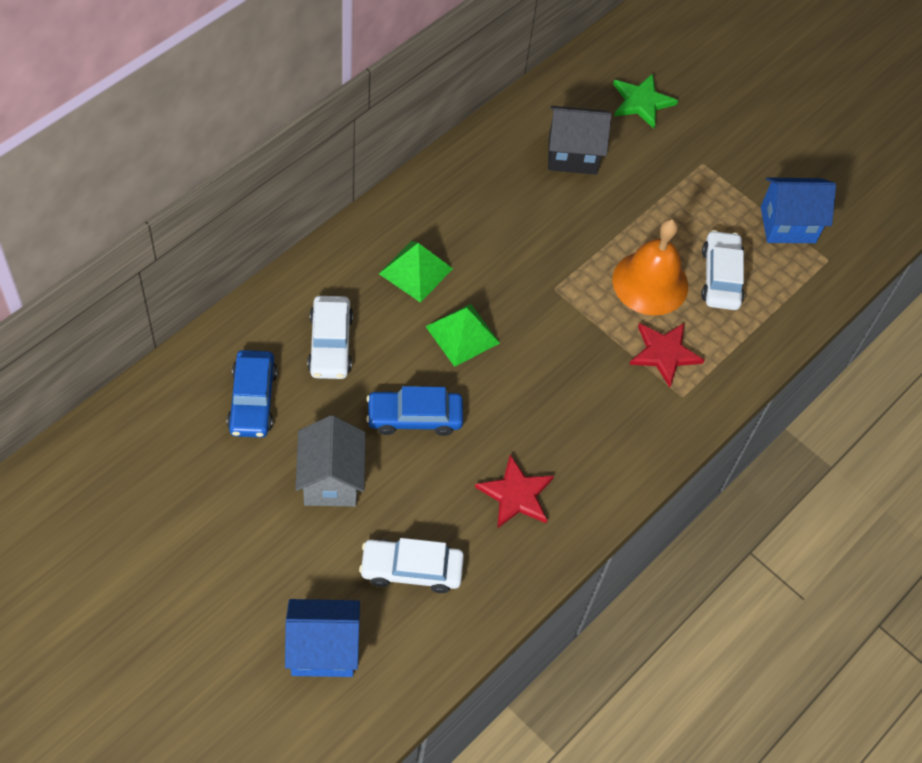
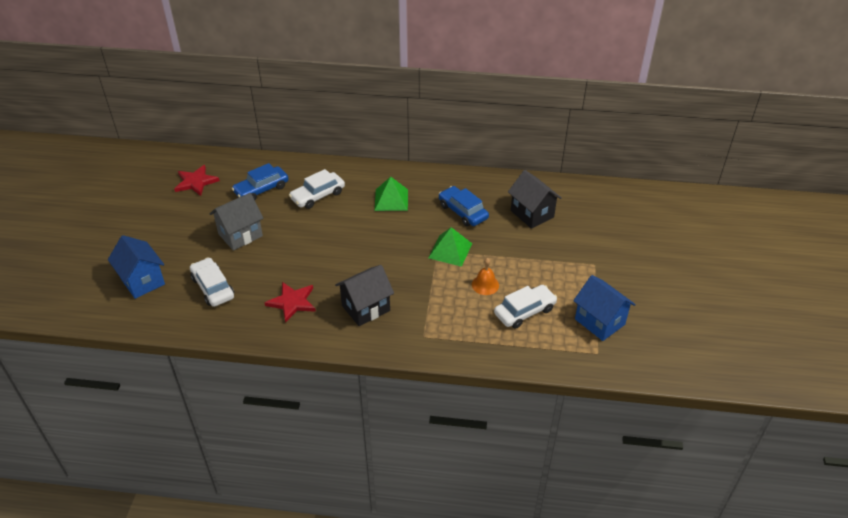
camera: 60 degrees right, 15 degrees down
(414, 417) = (303, 243): blue car -> blue car (463, 212)
(462, 334) = (371, 234): green pyramid -> green pyramid (450, 250)
(591, 423) = (366, 308): none -> black house
(642, 102) = (603, 220): green star -> none
(650, 283) = (485, 285): orange bell -> orange bell, size x0.52
(664, 353) = (444, 314): red star -> red star (196, 182)

